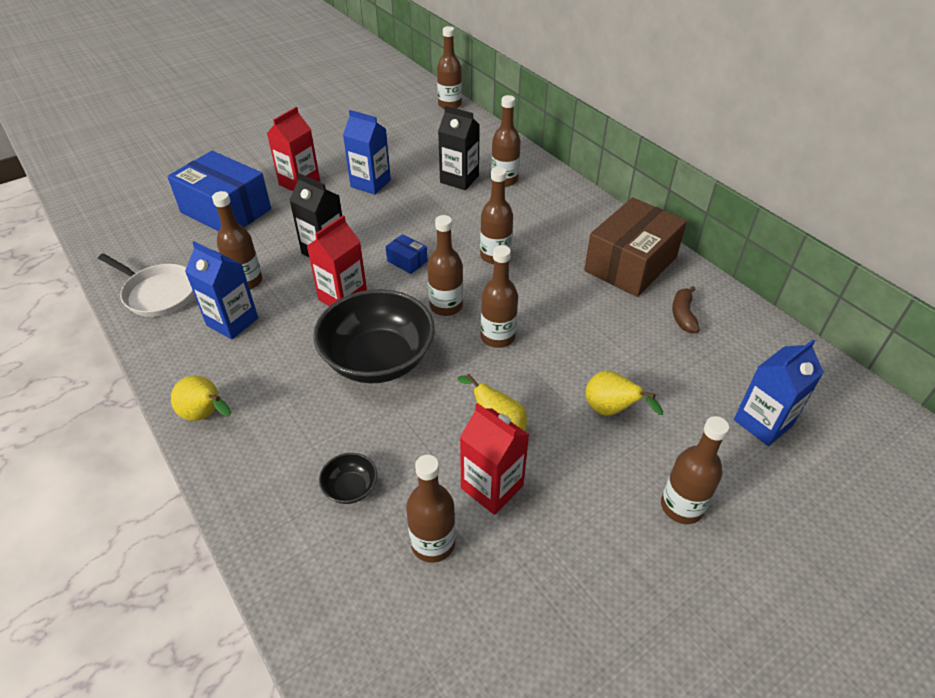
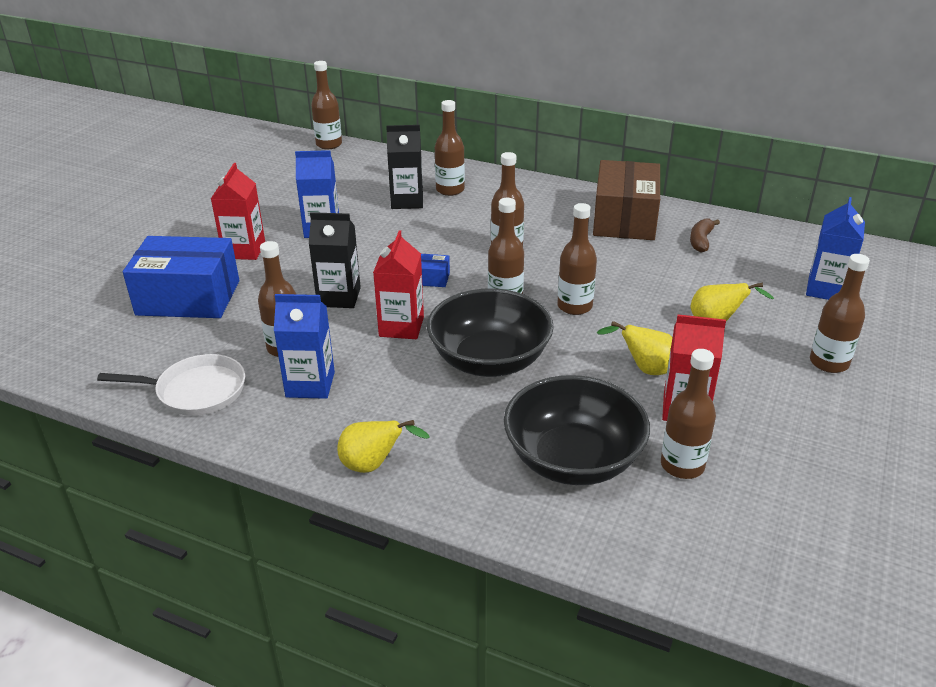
camera: 30 degrees left, 10 degrees down
(350, 488) = (573, 459): black bowl -> black bowl, size x2.38
(683, 315) = (701, 241): brown banana -> brown banana turned 45 degrees clockwise

